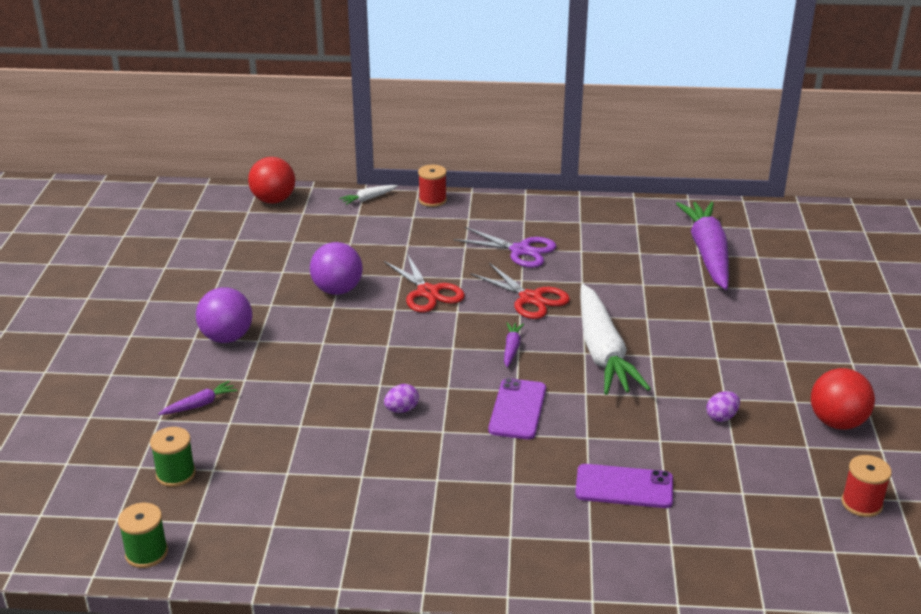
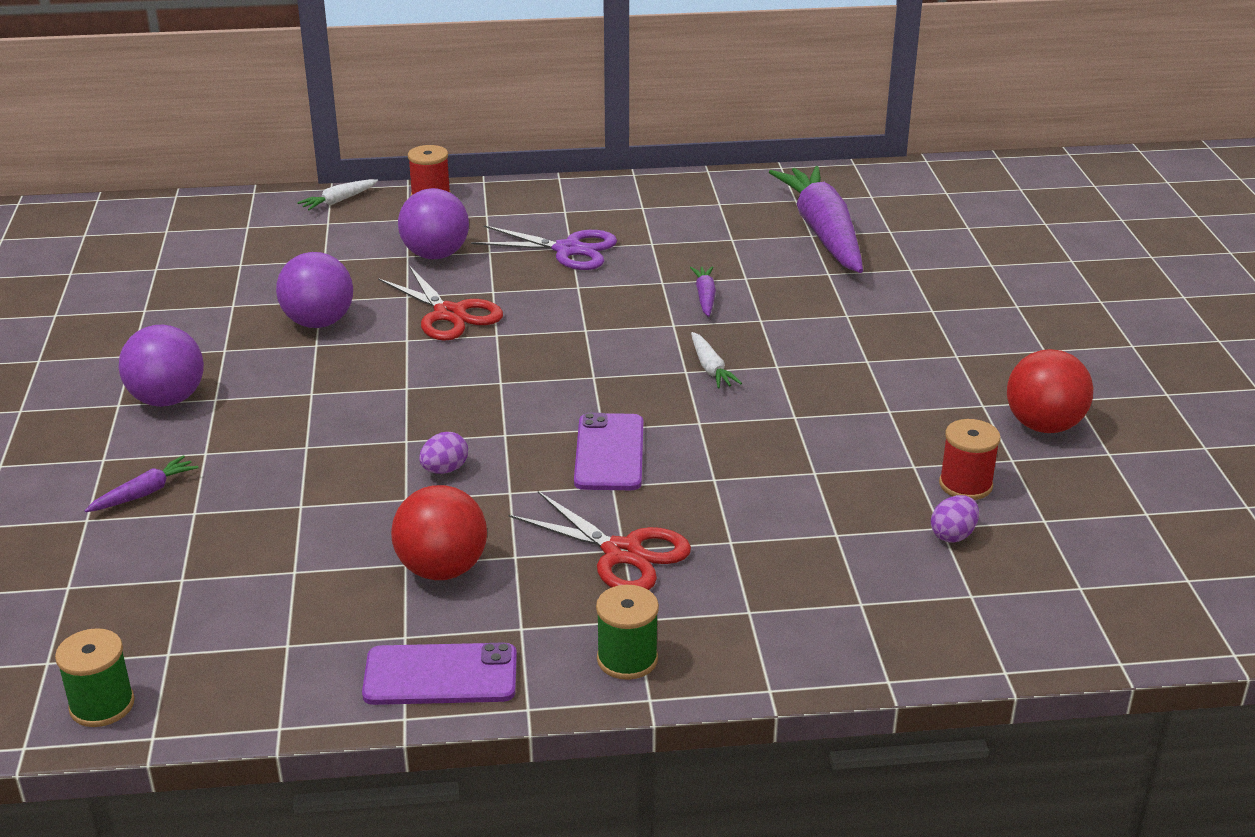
camera: 10 degrees left, 0 degrees up
(176, 474) = (126, 591): green spool -> green spool (627, 659)
(273, 200) = (201, 214): red ball -> red ball (442, 569)
(427, 246) = (435, 255): none -> purple ball
(511, 348) = (583, 375): purple carrot -> purple carrot (705, 297)
(530, 298) = (595, 309): red scissors -> red scissors (622, 553)
(602, 352) = (710, 368): white carrot -> white carrot, size x0.41
(624, 487) = (779, 537): purple phone -> purple phone (440, 675)
(721, 417) = (890, 434): purple egg -> purple egg (953, 535)
(861, 503) = (1100, 523): red spool -> red spool (965, 485)

